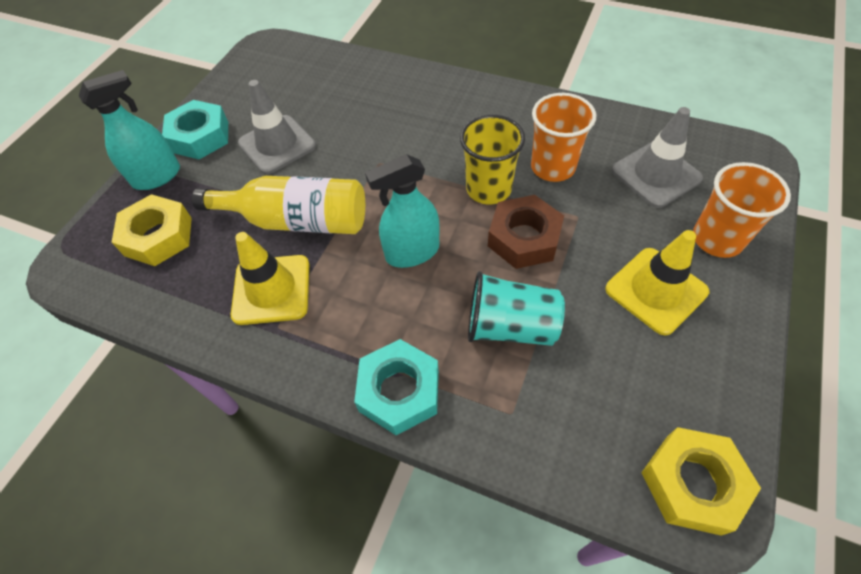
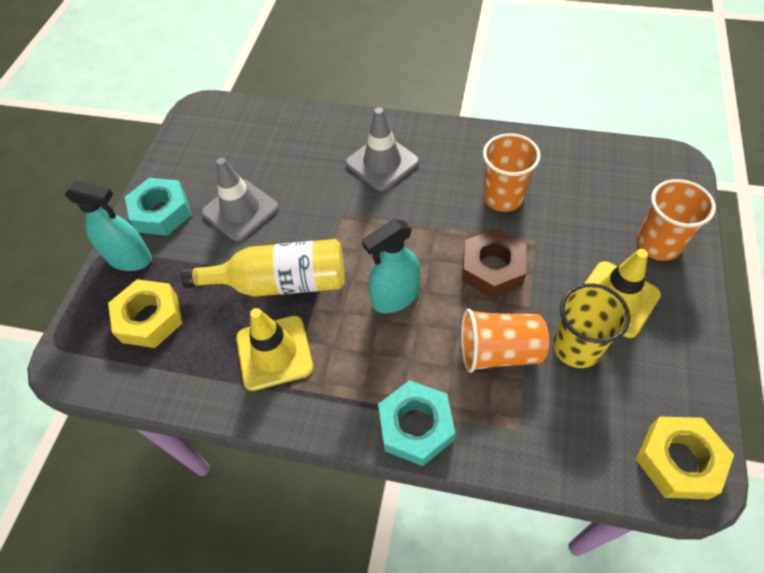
camera: 10 degrees left, 0 degrees up
(157, 176) = (130, 259): turquoise spray bottle -> turquoise spray bottle turned 60 degrees clockwise
(488, 189) = (450, 226): yellow cup -> yellow cup (576, 347)
(510, 326) = (499, 351): turquoise cup -> orange cup
(656, 174) = (594, 192): grey traffic cone -> grey traffic cone (382, 163)

